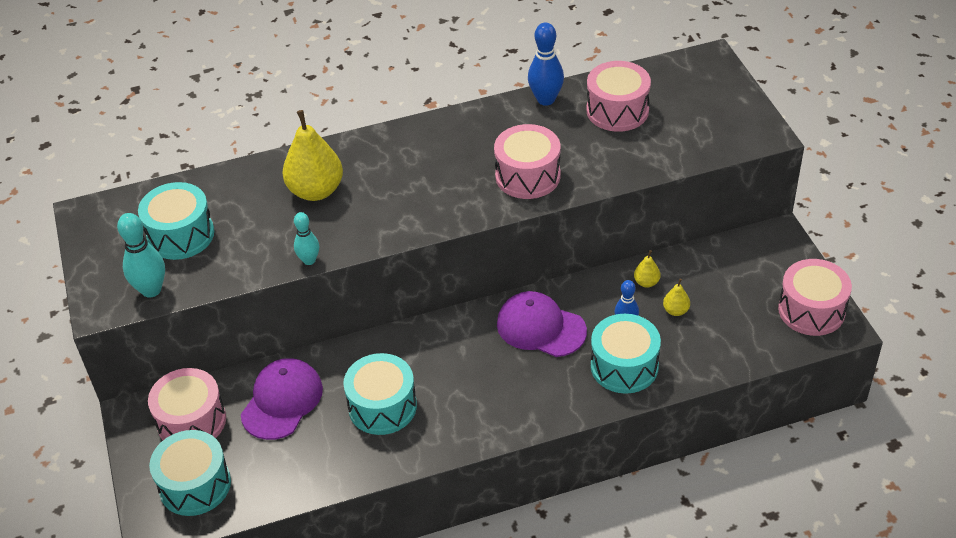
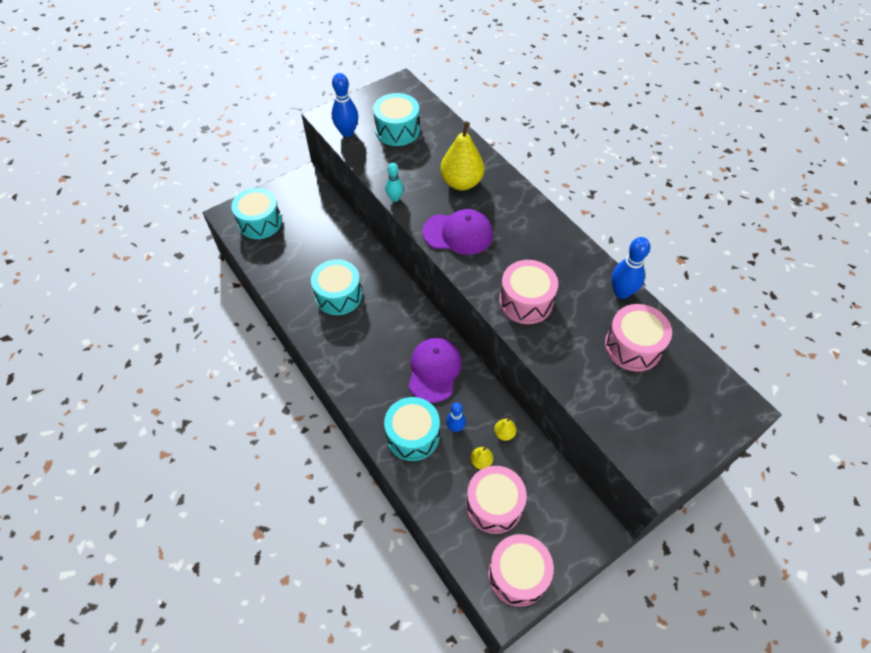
camera: 70 degrees right, 10 degrees up
(151, 290) = (347, 132): turquoise bowling pin -> blue bowling pin
(191, 421) = (305, 205): pink drum -> pink drum (494, 505)
(282, 401) = (330, 243): purple cap -> purple cap (458, 233)

